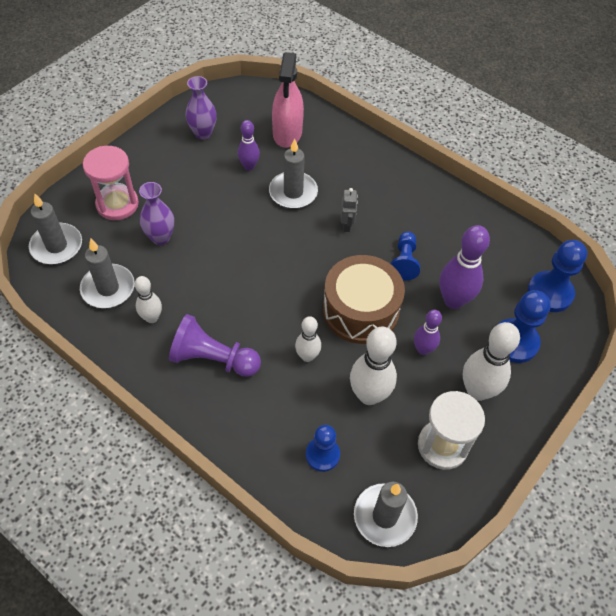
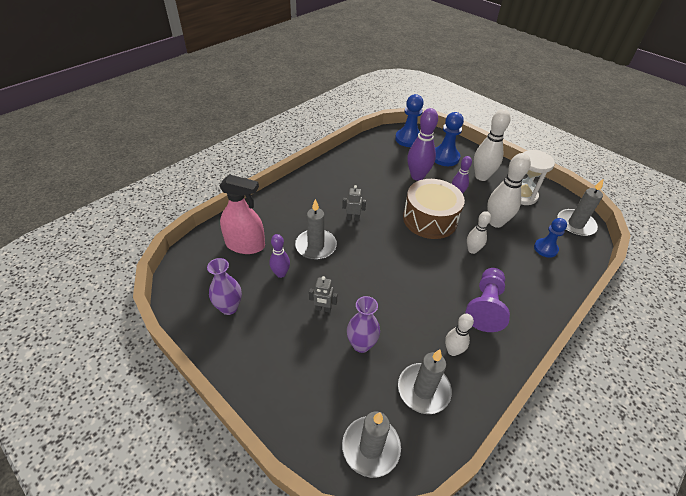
camera: 85 degrees left, 10 degrees down
(117, 204) = (315, 385): pink hourglass -> none
(204, 204) = (323, 309): none -> grey robot
(404, 262) = (387, 193): blue pawn -> none

